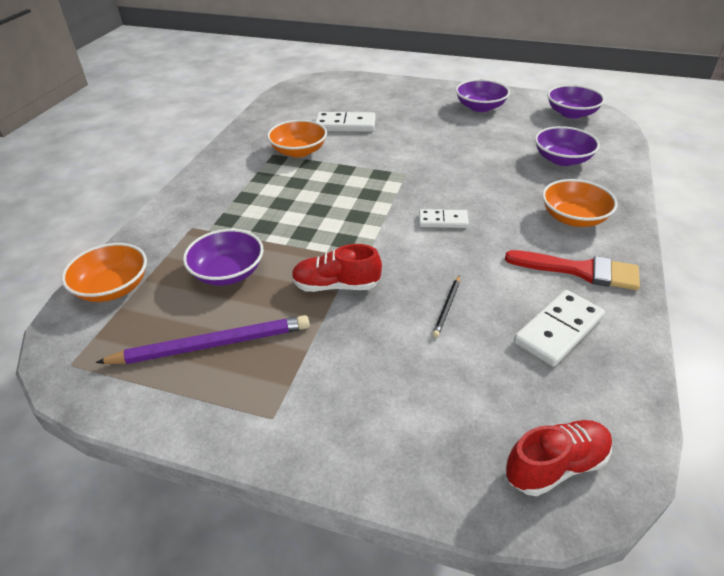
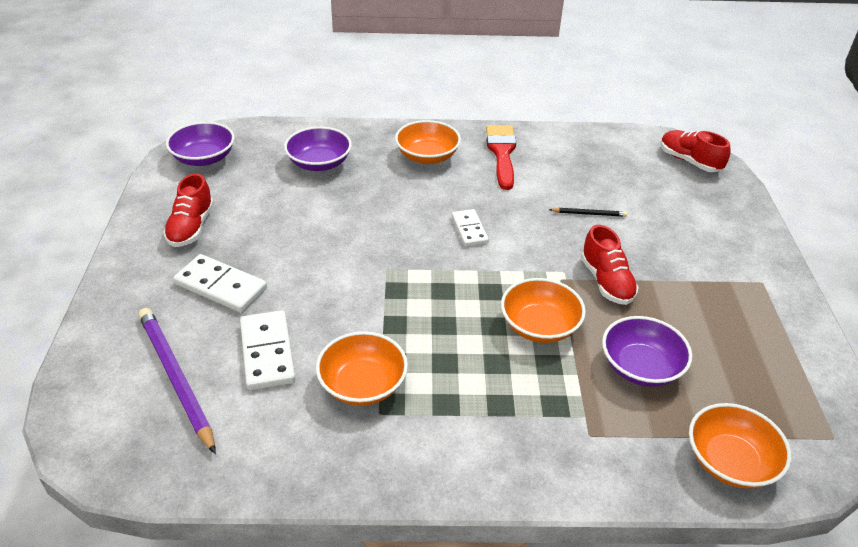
camera: 110 degrees left, 0 degrees up
(212, 344) = (732, 342): purple pencil -> purple pencil (176, 378)
(305, 231) = (539, 326): none -> orange bowl
(480, 107) = (191, 227): purple bowl -> red shoe
(559, 330) = (577, 162): white domino -> white domino (221, 286)

